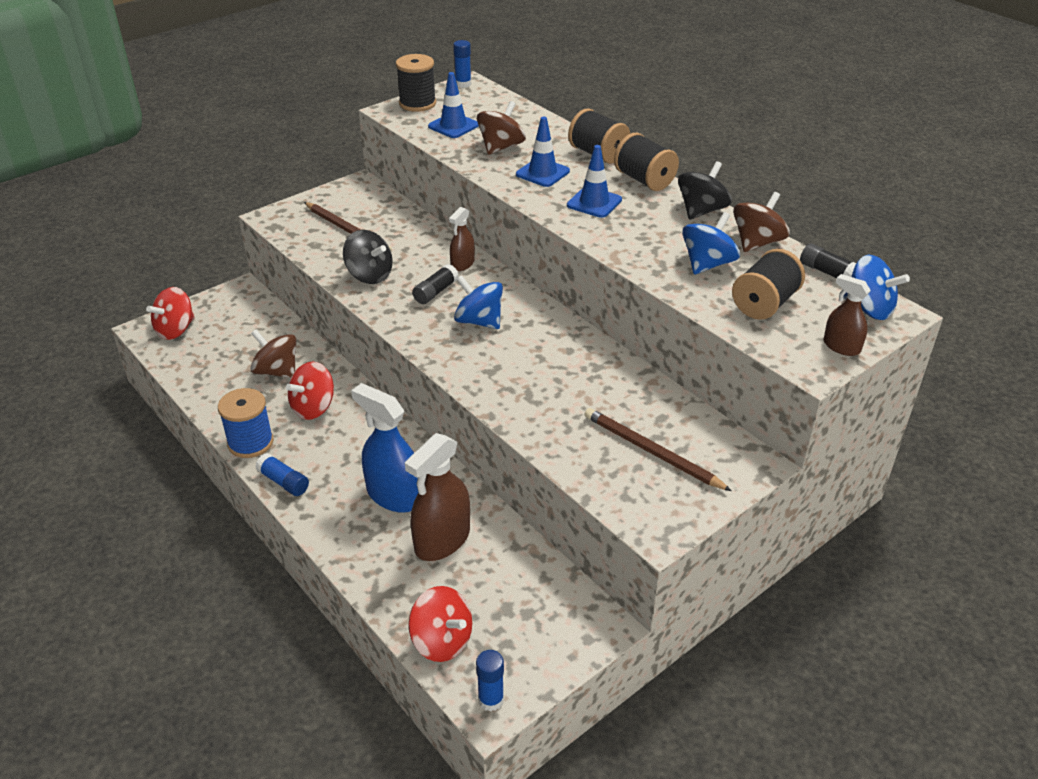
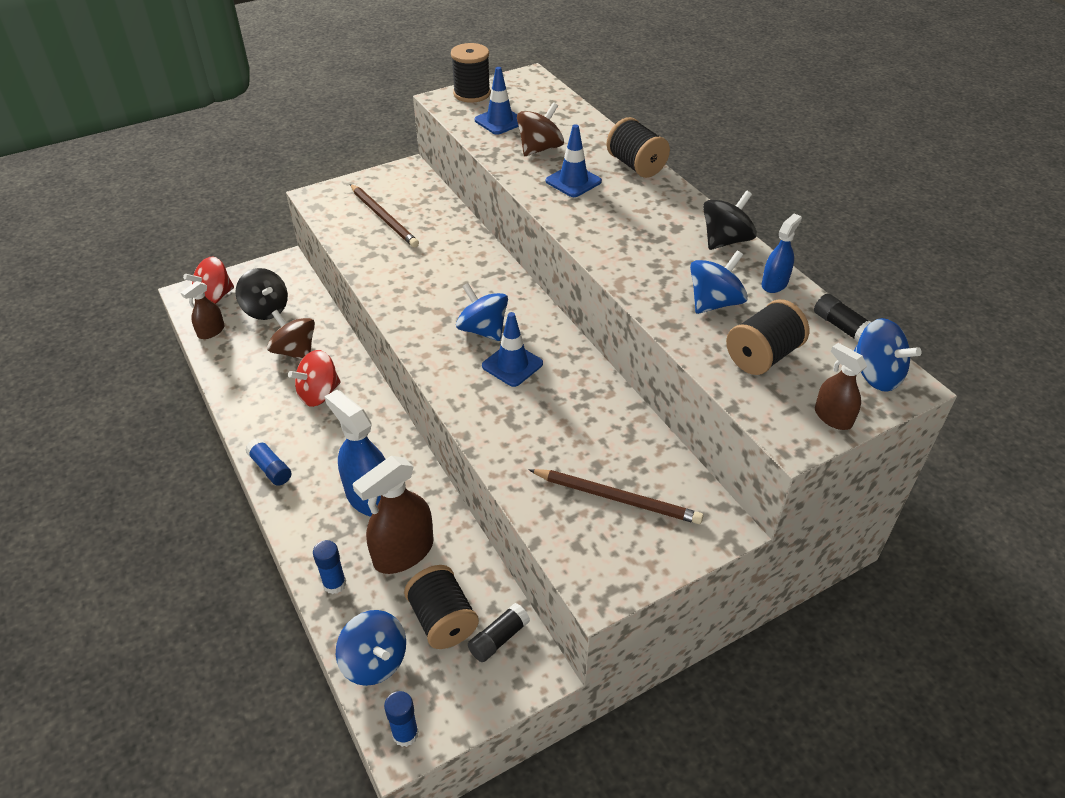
camera: 10 degrees right, 5 degrees up
(250, 442) = (251, 423): blue spool -> none
(369, 275) = (391, 268): black spinning top -> black spinning top (266, 309)
(435, 292) = (449, 293): black glue stick -> black glue stick (498, 638)
(442, 641) = (375, 661): red spinning top -> blue spinning top
(462, 264) = (484, 265): brown spray bottle -> brown spray bottle (211, 331)
(463, 84) = (523, 76): blue glue stick -> blue glue stick (334, 584)
(594, 202) = (616, 220): blue traffic cone -> blue traffic cone (512, 365)
(644, 180) = (675, 200): black spool -> black spool (443, 620)
(651, 452) = (617, 498): brown pencil -> brown pencil turned 150 degrees clockwise
(757, 242) = (774, 283): brown spinning top -> blue spray bottle

